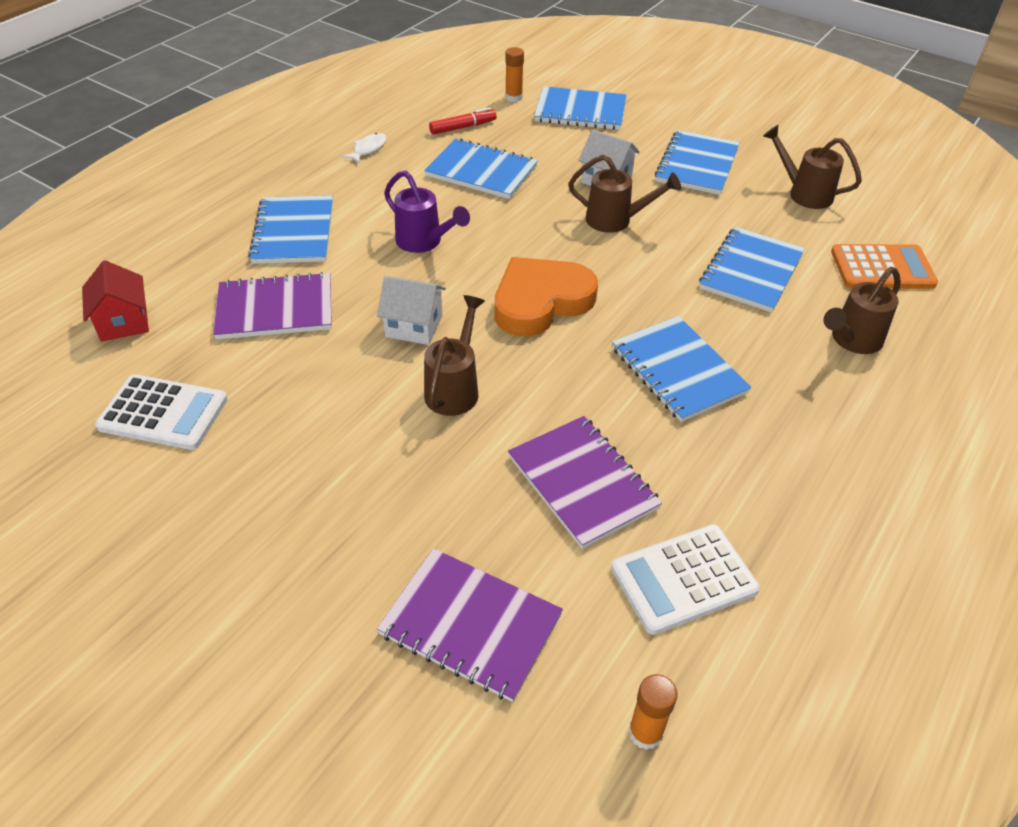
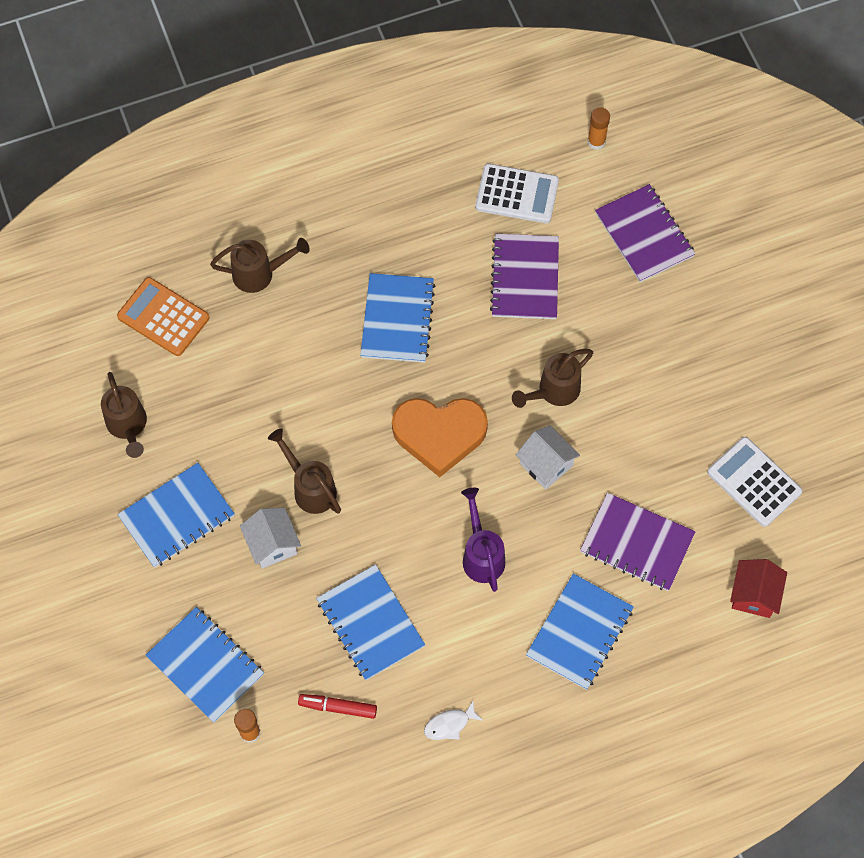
camera: 145 degrees left, 20 degrees up
(751, 271) = (261, 371): blue notebook -> none

